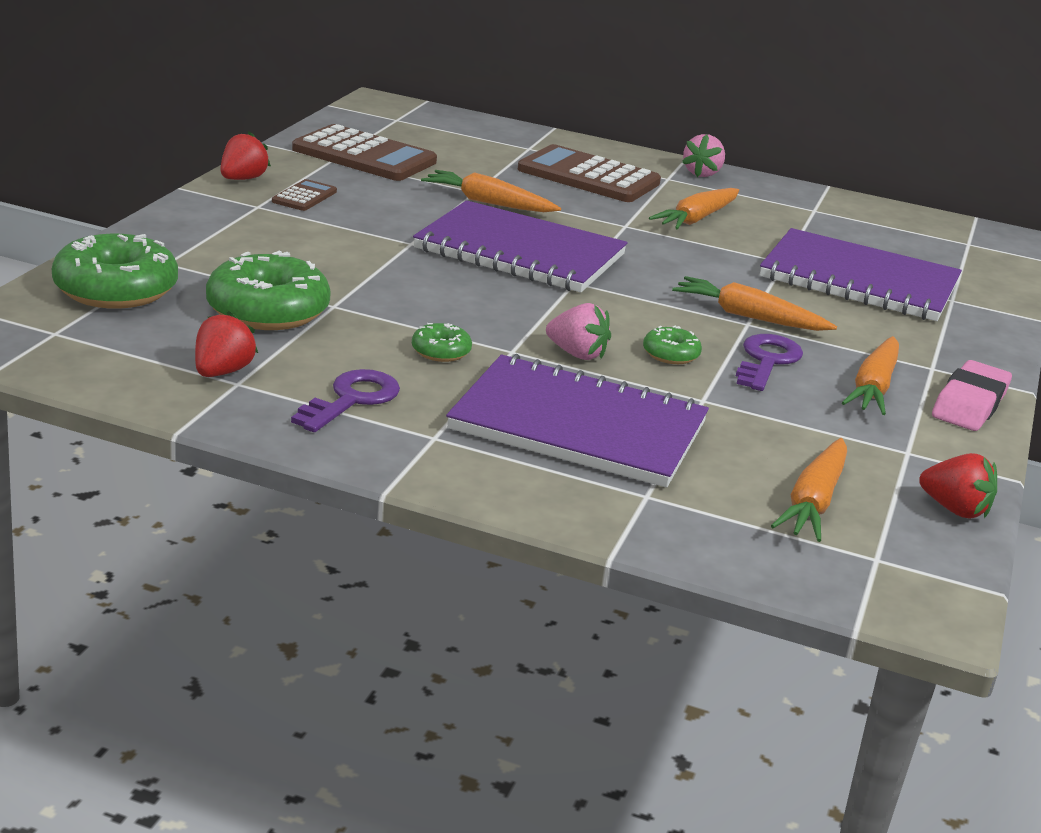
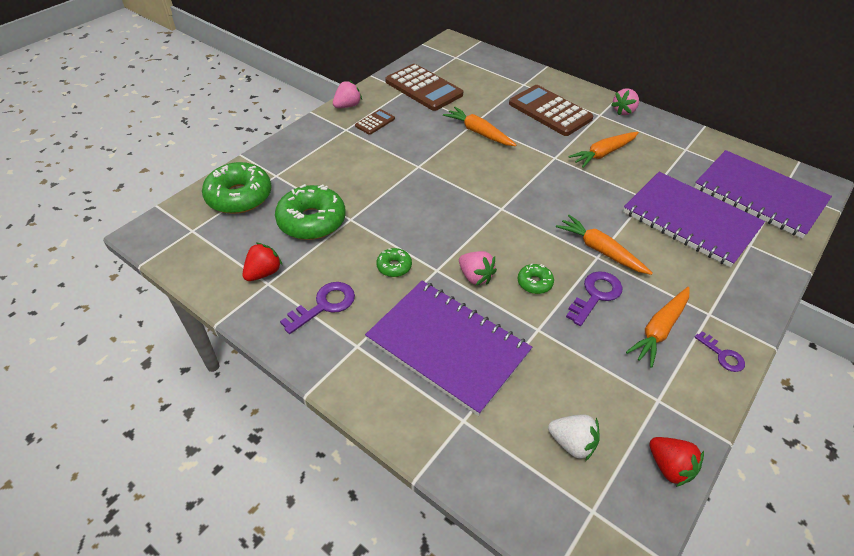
camera: 20 degrees right, 20 degrees up
(242, 179) = (347, 106): red strawberry -> pink strawberry
(520, 252) = (479, 179): purple notebook -> purple notebook (759, 196)
(814, 501) = (572, 443): orange carrot -> white strawberry
(969, 404) = (722, 355): pink eraser -> purple key

